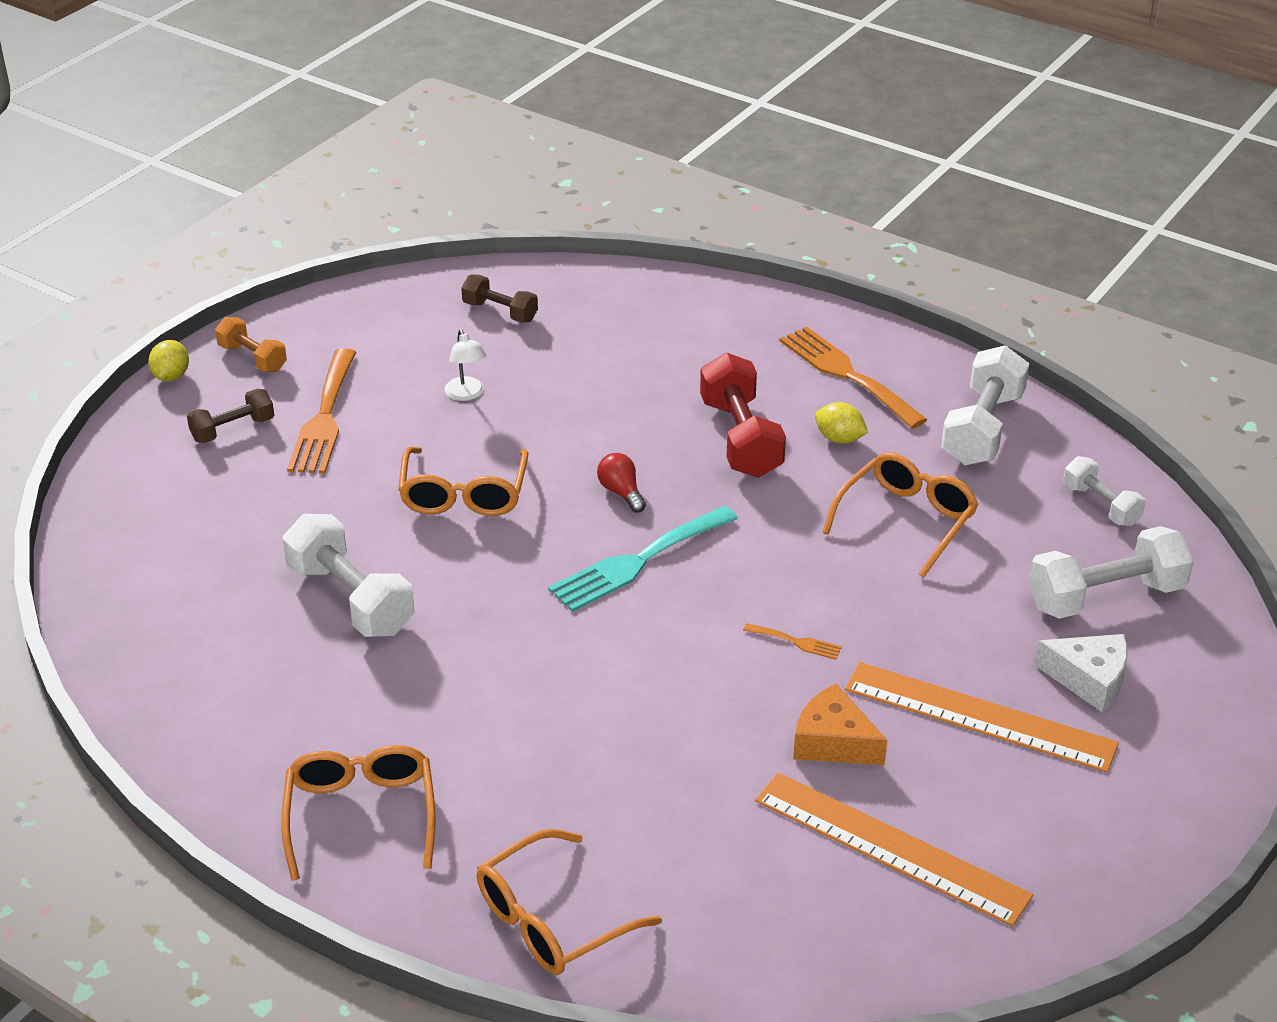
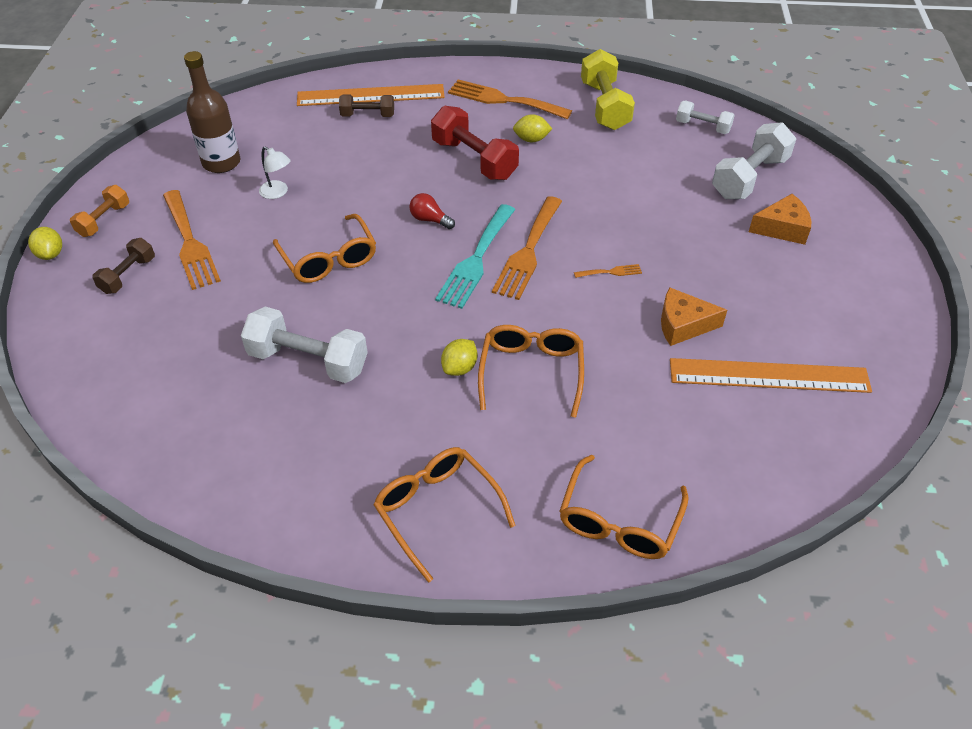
camera: 30 degrees left, 10 degrees up
(252, 358) = (104, 220): orange dumbbell -> orange dumbbell turned 75 degrees counterclockwise
(430, 335) = (221, 163): none -> brown bottle
(500, 312) = (257, 132): brown dumbbell -> brown dumbbell (368, 115)
(512, 677) = (459, 368): none -> yellow lemon
(711, 577) = (528, 252): none -> orange fork
(906, 521) = (609, 174): orange glasses -> orange glasses (531, 372)
(979, 716) = (746, 274): orange ruler -> orange ruler (370, 95)
(982, 429) = (604, 106): white dumbbell -> yellow dumbbell
(1089, 679) = (782, 228): white cheese -> orange cheese

